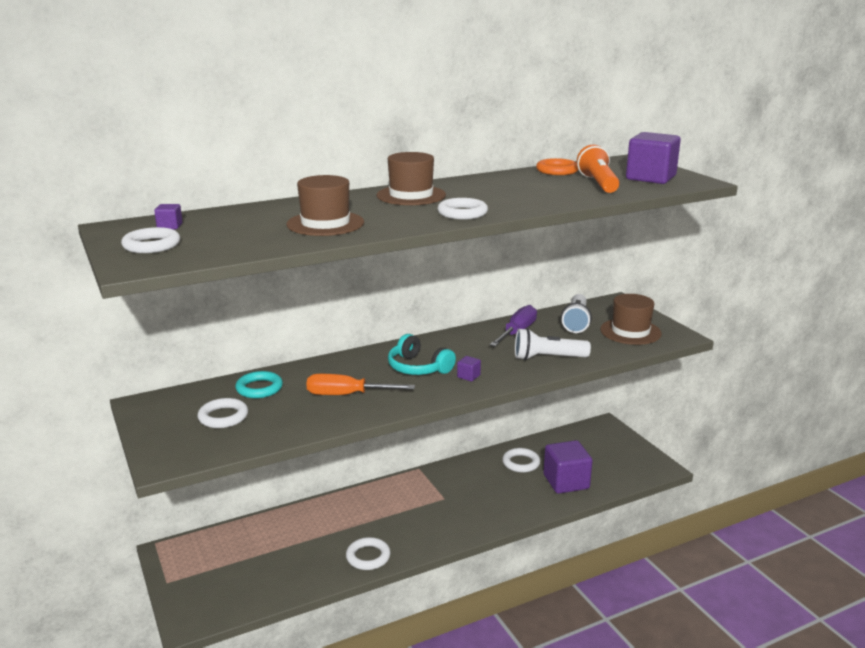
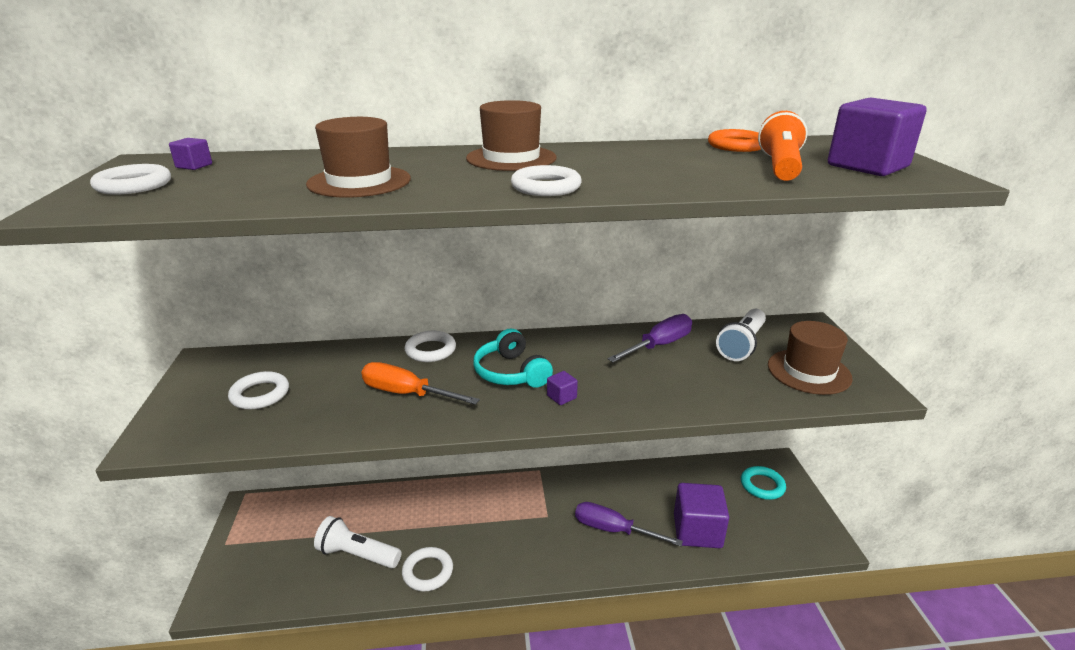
camera: 20 degrees right, 5 degrees up
(259, 388) = (325, 365): turquoise ring -> turquoise ring (762, 485)
(502, 495) = (613, 530): none -> purple screwdriver
(521, 463) = (654, 491): white ring -> white ring (430, 350)
(547, 358) = (676, 390): white flashlight -> white flashlight (357, 555)

